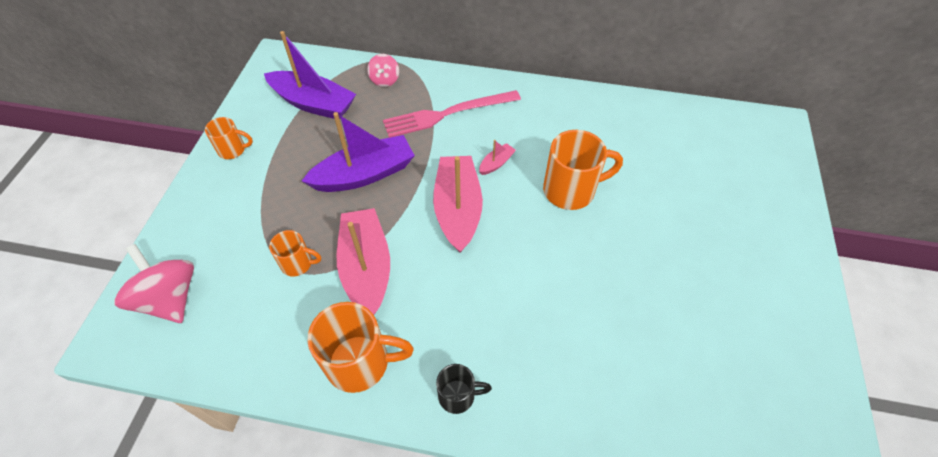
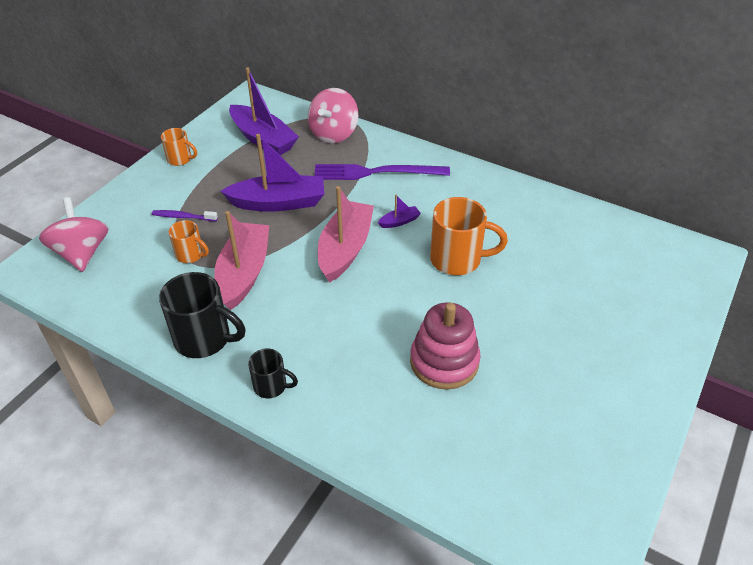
camera: 20 degrees right, 10 degrees down
(268, 219) = (183, 217): none -> purple toothbrush
(360, 362) = (204, 339): orange mug -> black mug
(385, 80) = (334, 134): pink spinning top -> pink spinning top, size x1.78
(447, 114) = (376, 172): pink fork -> purple fork
(496, 163) = (399, 221): pink boat -> purple boat
(612, 308) = (444, 361): none -> pink stacking toy

